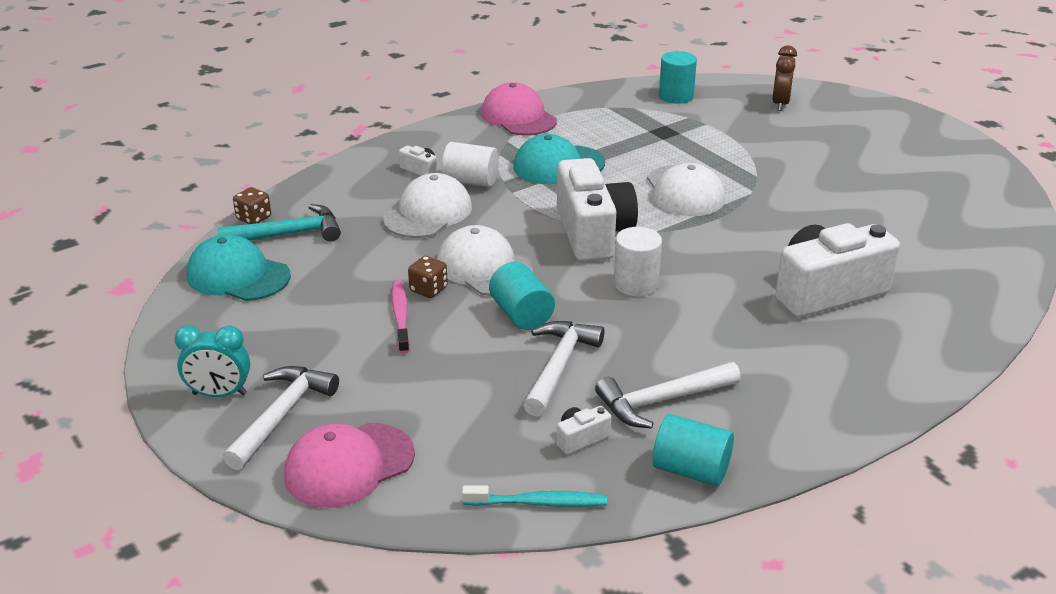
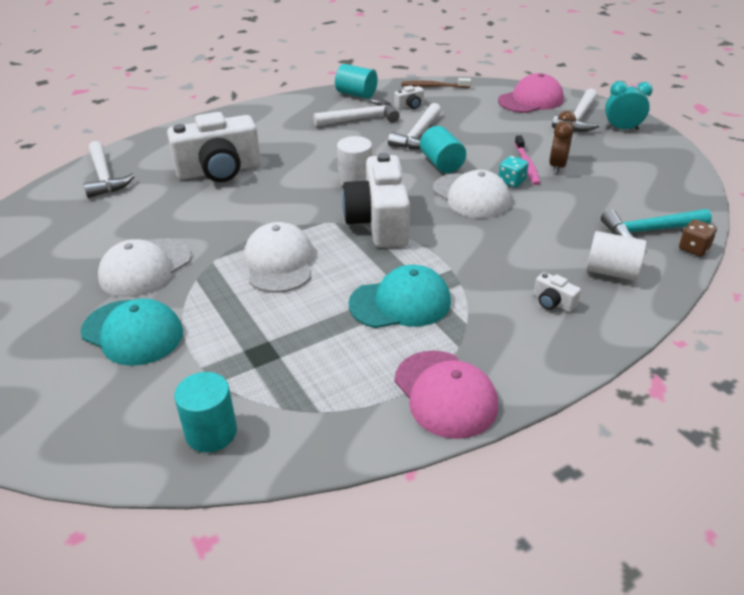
camera: 175 degrees left, 5 degrees up
(238, 275) = (666, 197): turquoise cap -> turquoise cap (132, 332)
(428, 213) = (529, 247): white cap -> white cap (145, 268)
(428, 289) = (511, 182): brown dice -> turquoise dice
(471, 181) = (494, 284): white cylinder -> white cylinder (611, 272)
(538, 503) = (433, 86): turquoise toothbrush -> brown toothbrush
(780, 104) = (75, 405): brown clock -> brown clock (557, 166)
(970, 276) = (105, 177): none -> white hammer

